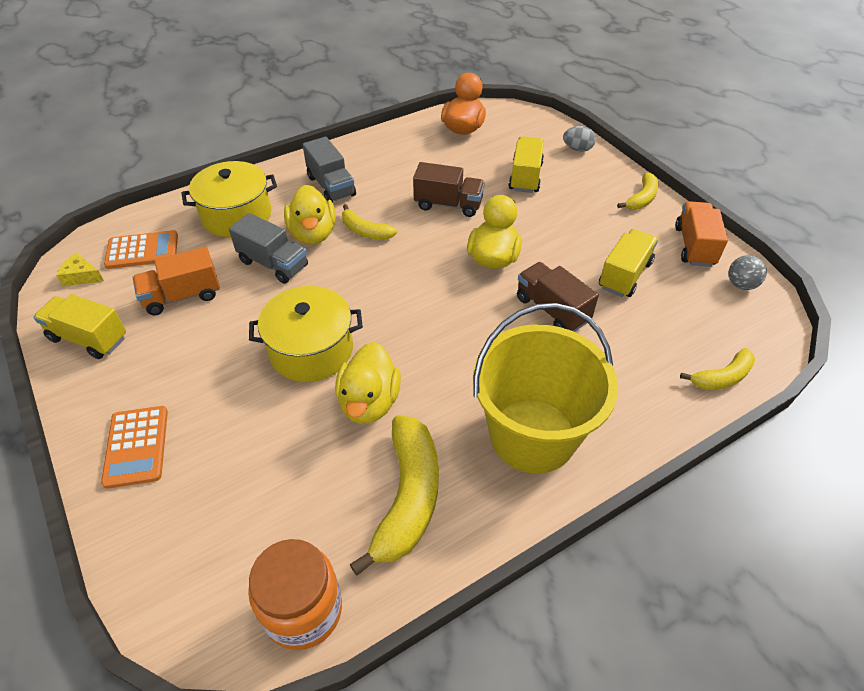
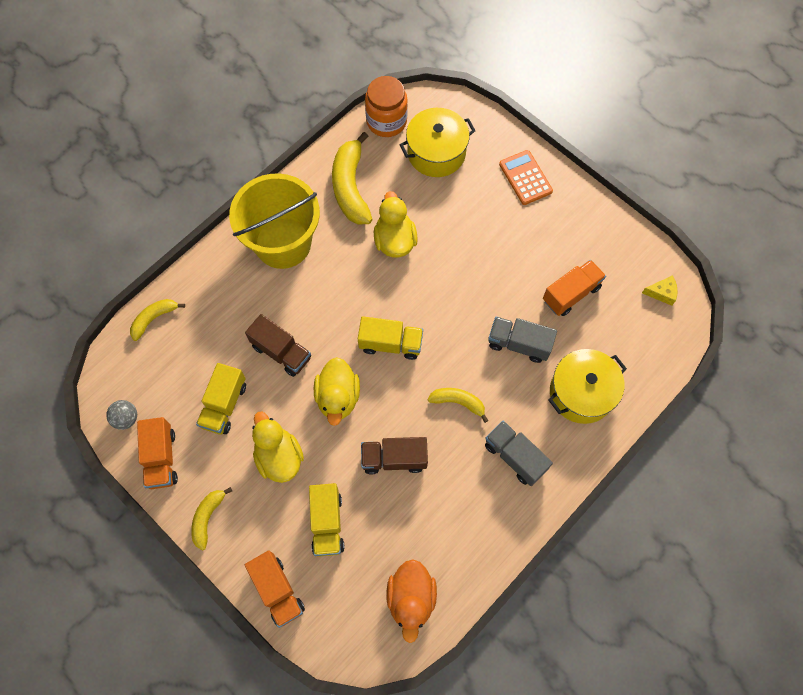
camera: 165 degrees right, 20 degrees up
(88, 338) = (612, 241): yellow truck -> yellow truck (390, 344)
(142, 250) = (634, 331): orange calculator -> none
(311, 350) = (451, 270): yellow pot -> yellow pot (436, 153)
(313, 234) = (502, 387): yellow duck -> yellow duck (279, 457)
(577, 149) = (277, 590): grey egg -> orange truck

